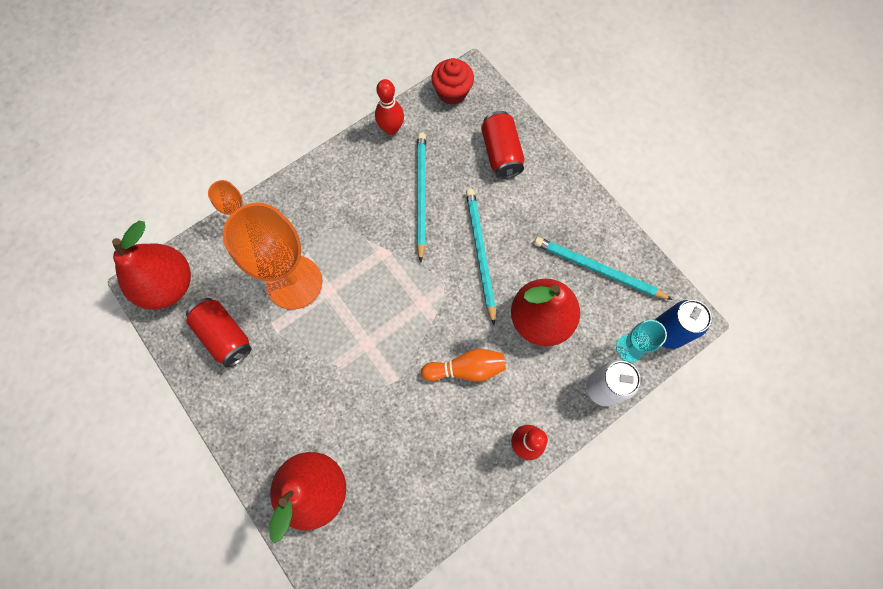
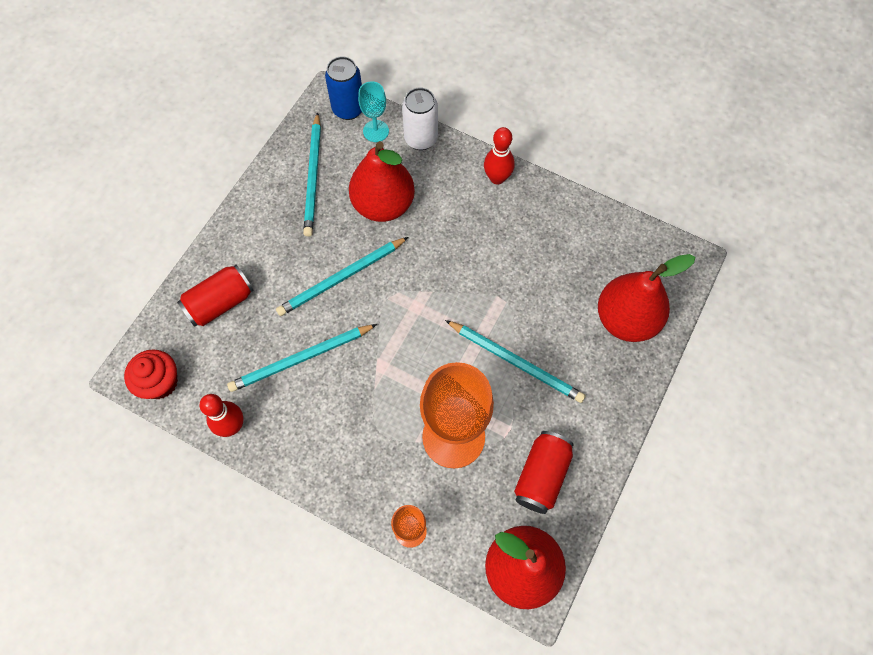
camera: 115 degrees left, 5 degrees down
(328, 364) = (516, 362): none -> turquoise pencil
(466, 369) = (458, 245): orange bowling pin -> none

